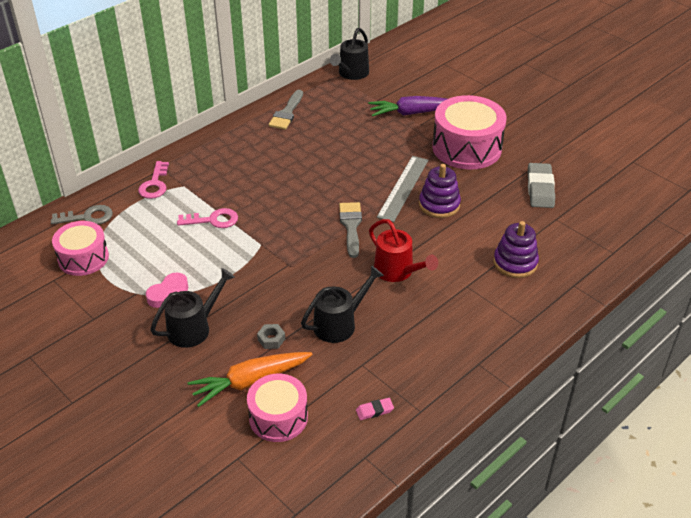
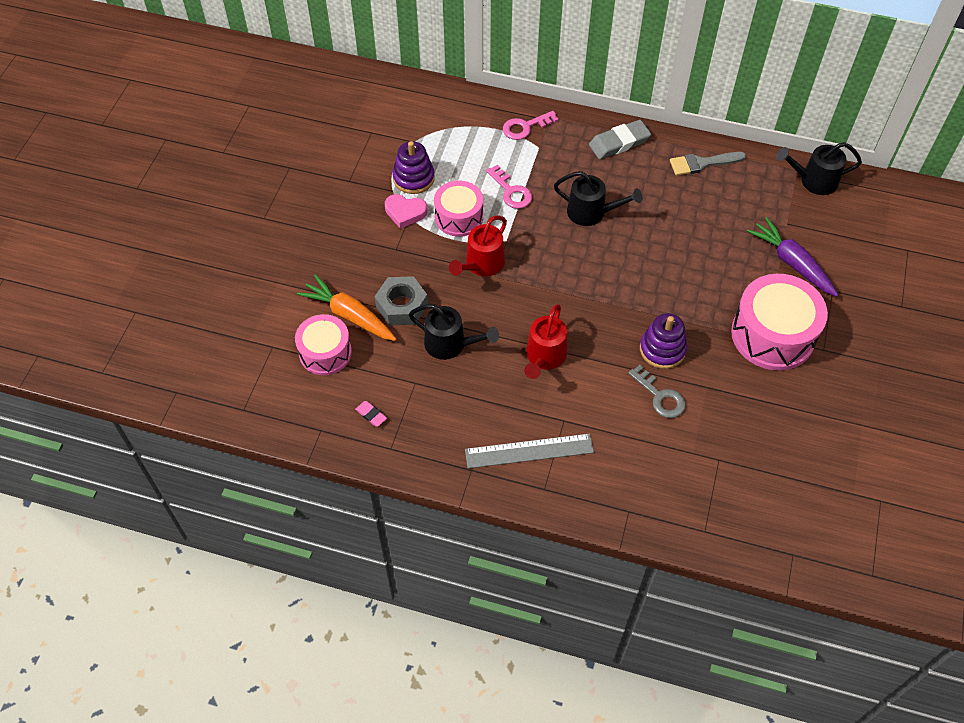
camera: 60 degrees right, 15 degrees up
(83, 258) = (406, 135): pink drum -> pink drum (459, 217)
(88, 217) = (453, 109): grey key -> grey key (660, 396)
(194, 328) = (380, 248): black watering can -> black watering can (591, 212)
(271, 339) = (402, 306): grey nut -> grey nut, size x2.00
(272, 269) = (481, 265): none -> red watering can
(351, 226) = (578, 293): grey brush -> none
(403, 188) = (664, 309): grey ruler -> grey ruler (529, 451)
(515, 263) = (624, 448): purple stacking toy -> purple stacking toy (413, 178)
(540, 189) = (757, 427): grey eraser -> grey eraser (619, 143)

